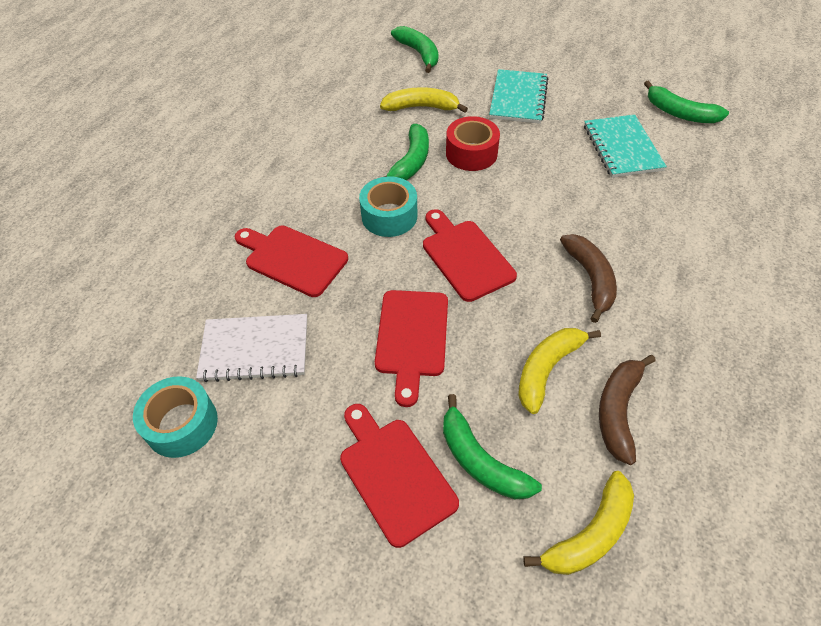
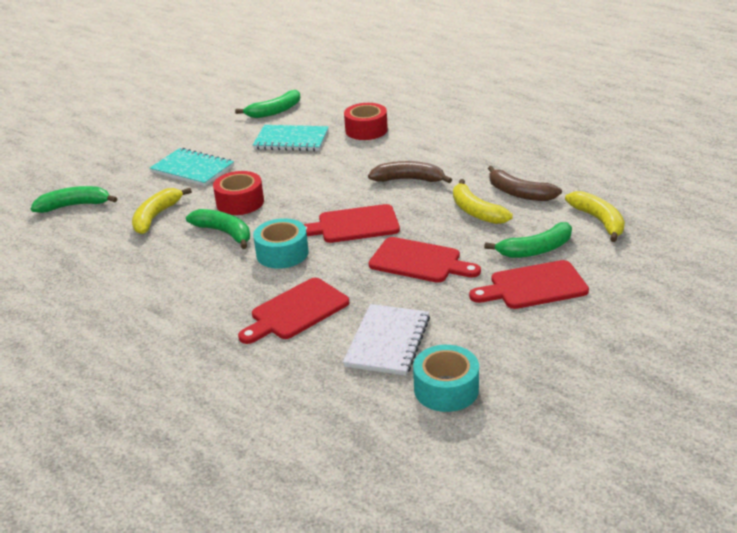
camera: 70 degrees left, 20 degrees down
(689, 204) = (366, 130): none -> red tape

